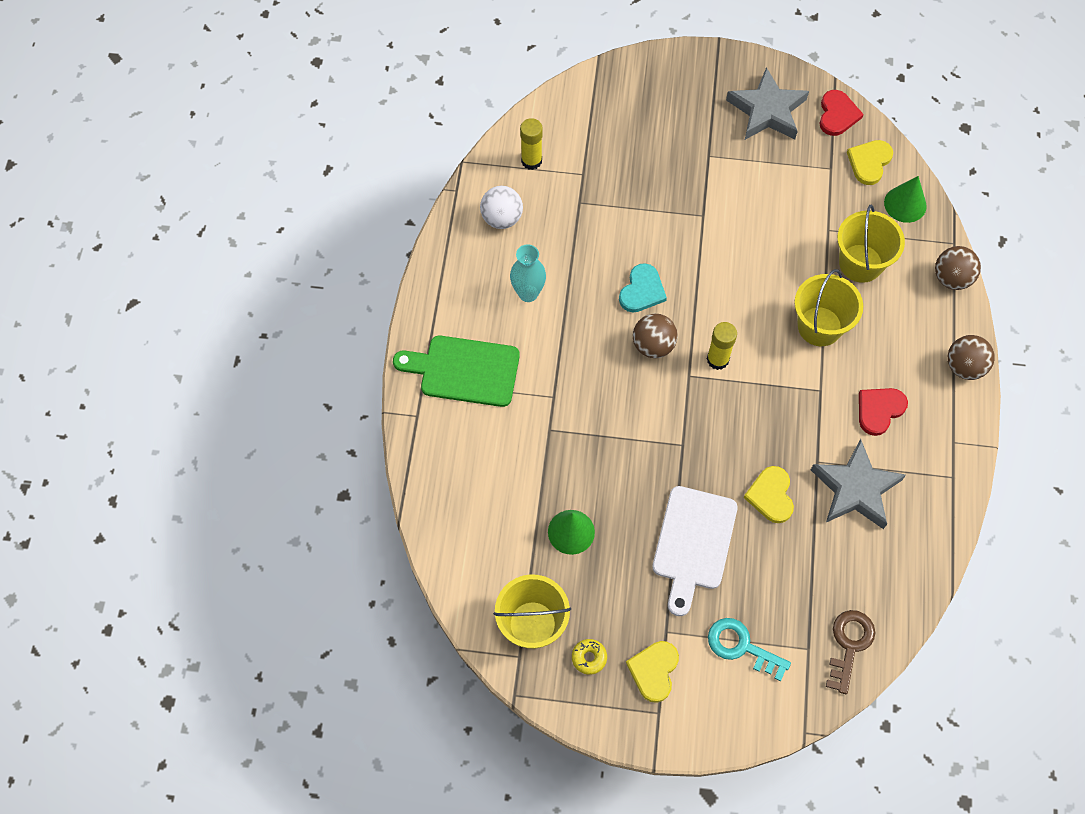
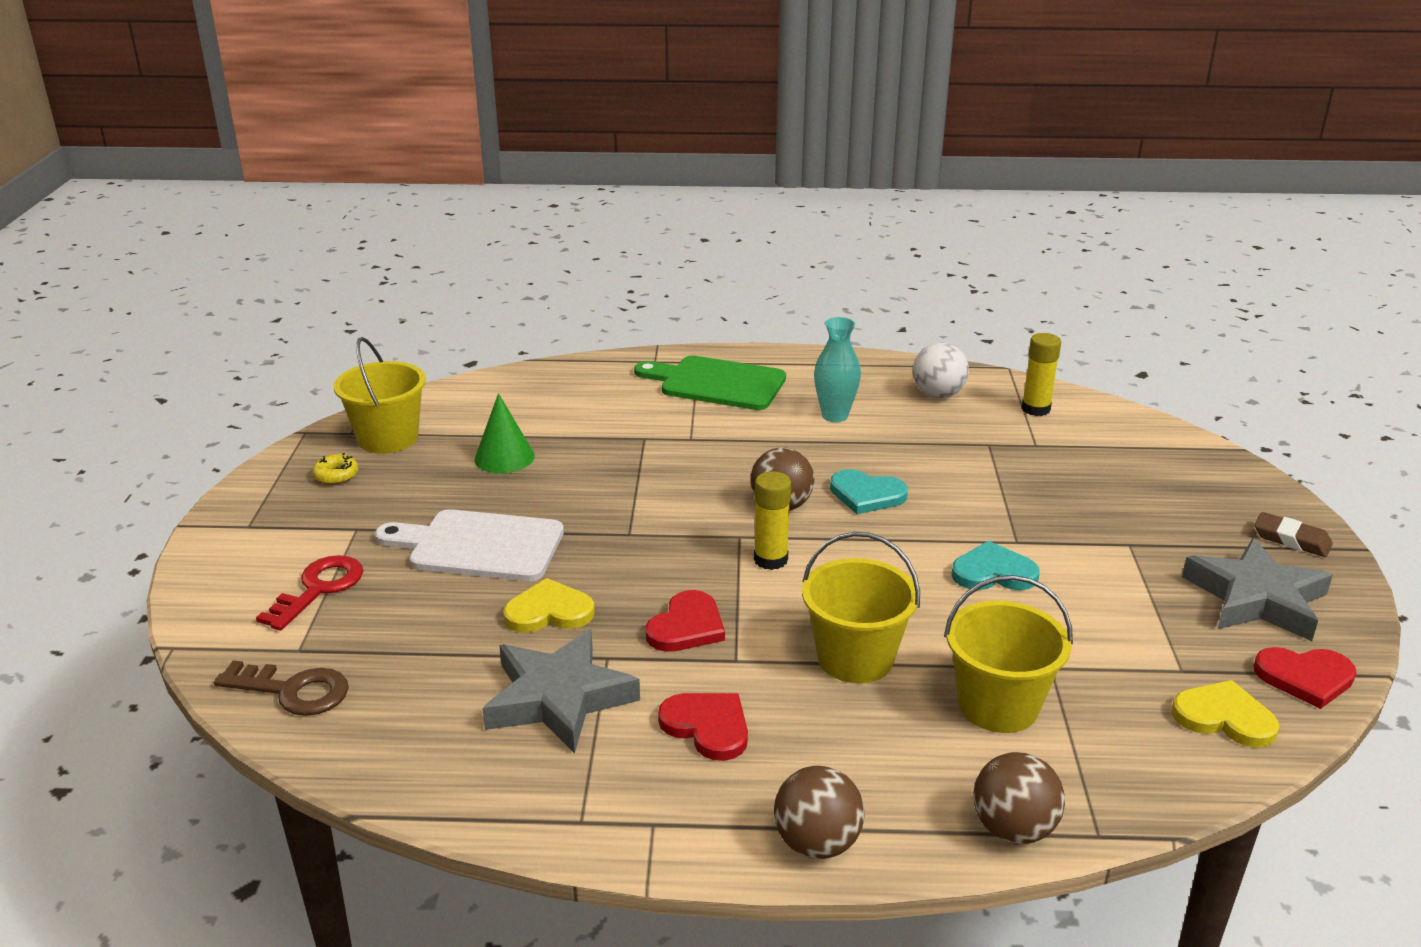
camera: 85 degrees right, 35 degrees down
(464, 370) = (717, 383): green cutting board -> green cutting board turned 75 degrees counterclockwise
(654, 671) = (305, 521): yellow heart -> none
(708, 71) = (1291, 539): none -> brown eraser
(736, 236) = (993, 572): none -> turquoise heart
(741, 647) = (319, 589): turquoise key -> red key
(788, 415) = (687, 626): none -> red heart
(905, 204) = (1155, 764): green cone -> none

